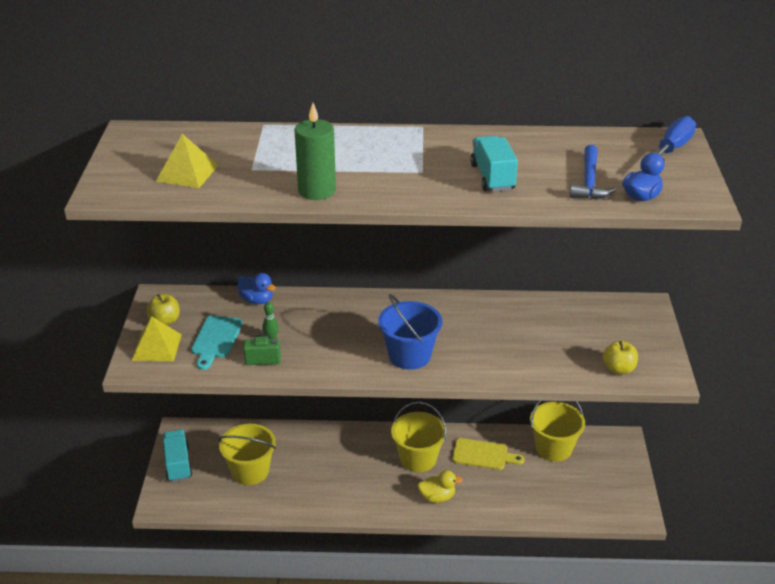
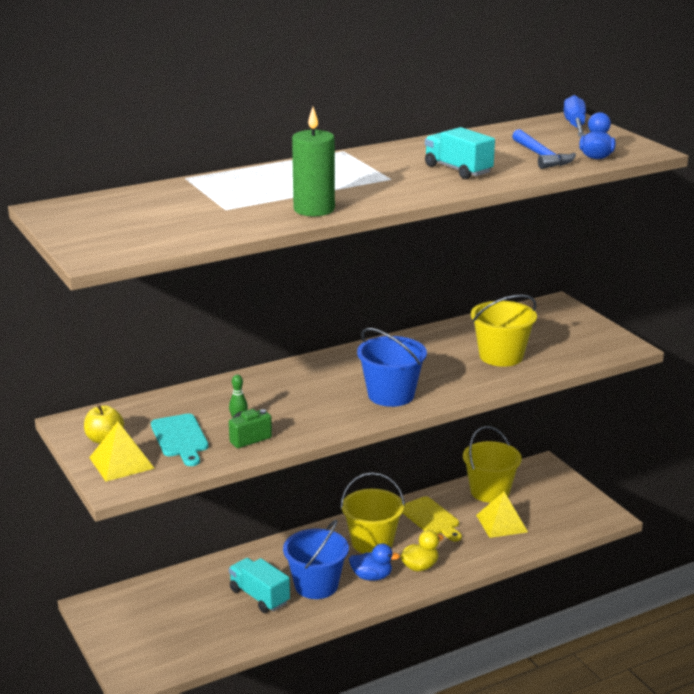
camera: 30 degrees left, 10 degrees down
(178, 464) = (119, 635): turquoise truck -> turquoise truck (259, 596)
(187, 173) = (162, 224): yellow pyramid -> yellow pyramid (501, 523)
(250, 471) = (208, 613): yellow bucket -> yellow bucket (501, 356)
(257, 300) = (187, 396): blue duck -> blue duck (372, 577)
(344, 480) = (316, 585): none -> blue bucket
(483, 455) = (431, 518): yellow cutting board -> yellow cutting board turned 75 degrees clockwise
(618, 369) = (582, 353): yellow apple -> none

